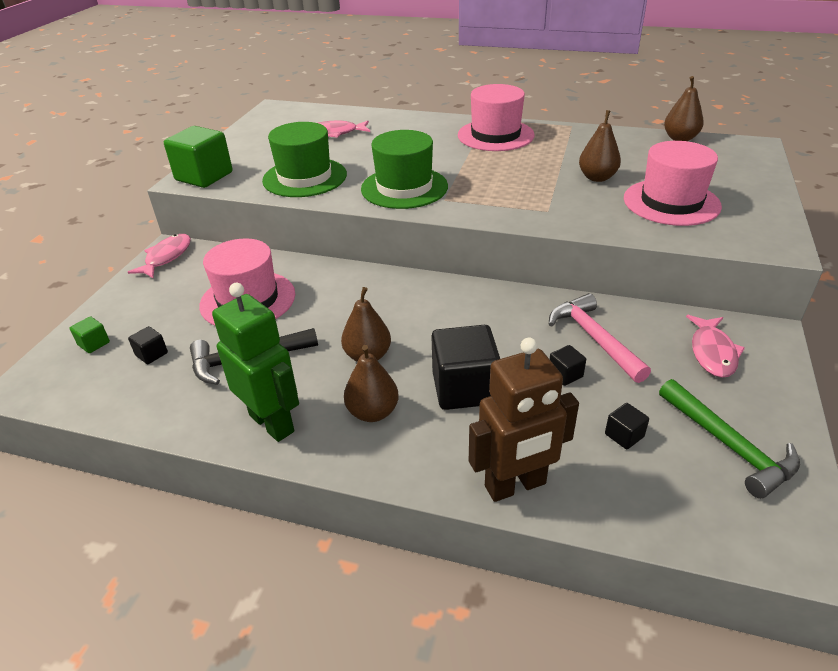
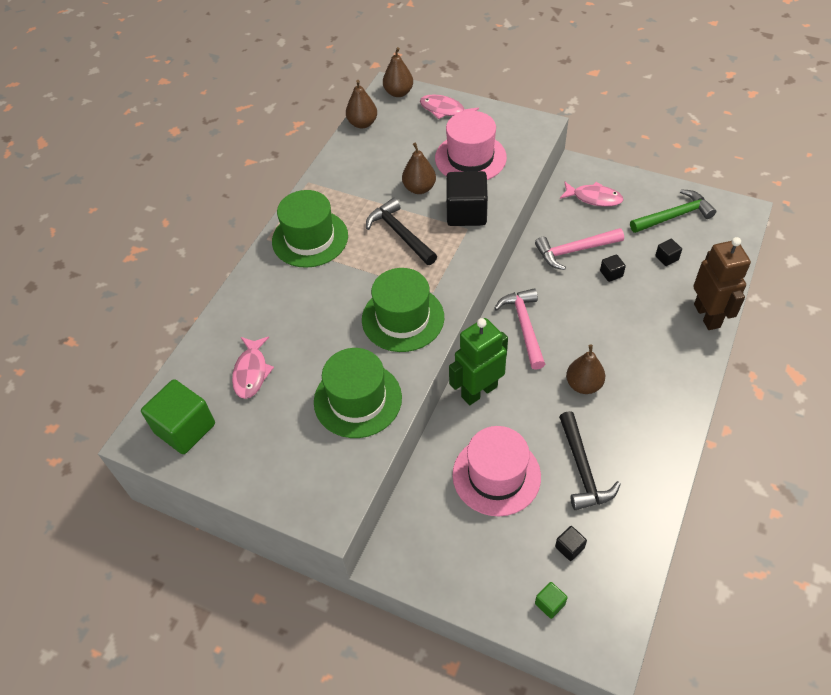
camera: 80 degrees left, 15 degrees up
(166, 257) = (405, 563): pink fish -> pink fish (445, 110)
(204, 176) = (326, 499): green cube -> green cube (185, 428)
(272, 423) = (655, 447): green robot -> green robot (479, 391)
(373, 412) = (645, 384): brown pear -> brown pear (398, 93)
(450, 304) = (524, 326): none -> pink hammer
(464, 388) = (622, 329): black cube -> black cube (466, 213)
(495, 135) = (310, 238): pink hat -> green hat
(521, 174) = (400, 234): none -> black hammer

